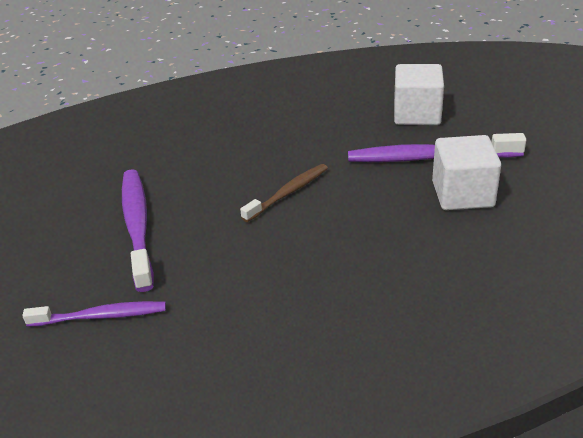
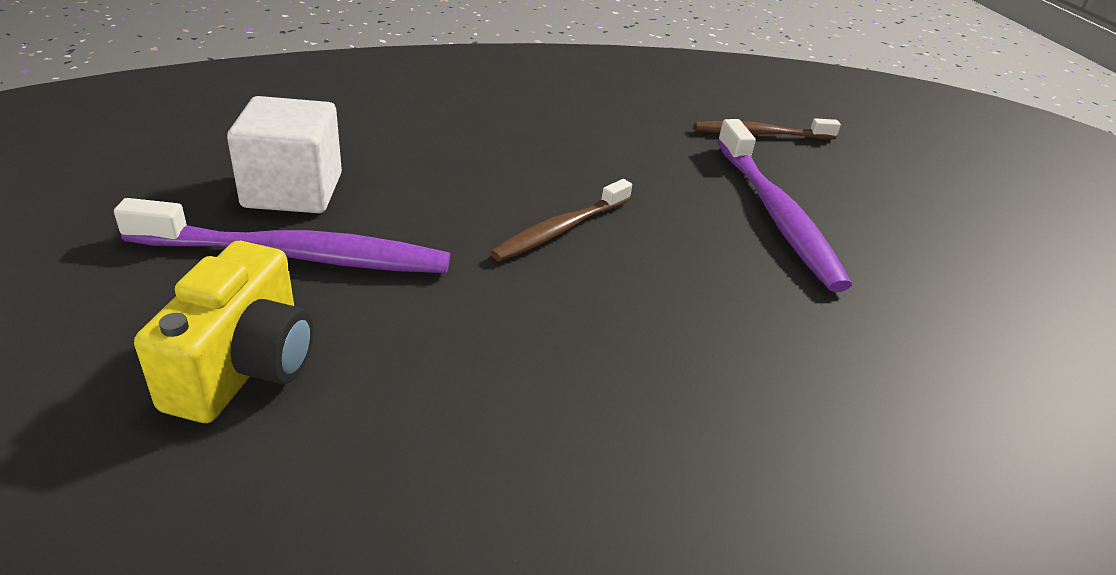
camera: 175 degrees right, 0 degrees up
(101, 316) = (761, 134): purple toothbrush -> brown toothbrush
(417, 114) = (244, 367): white cube -> yellow camera

